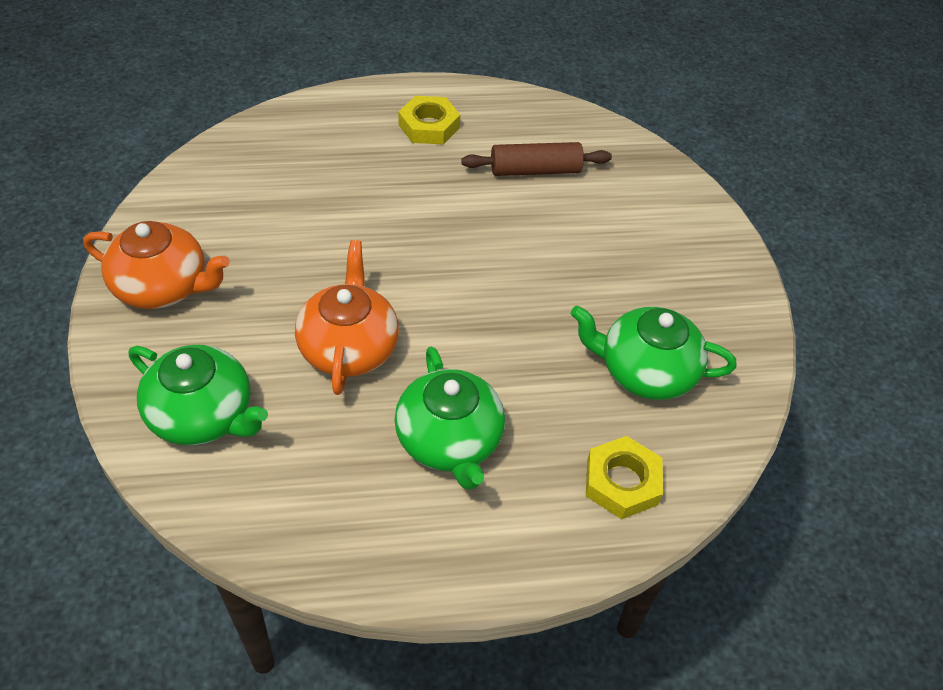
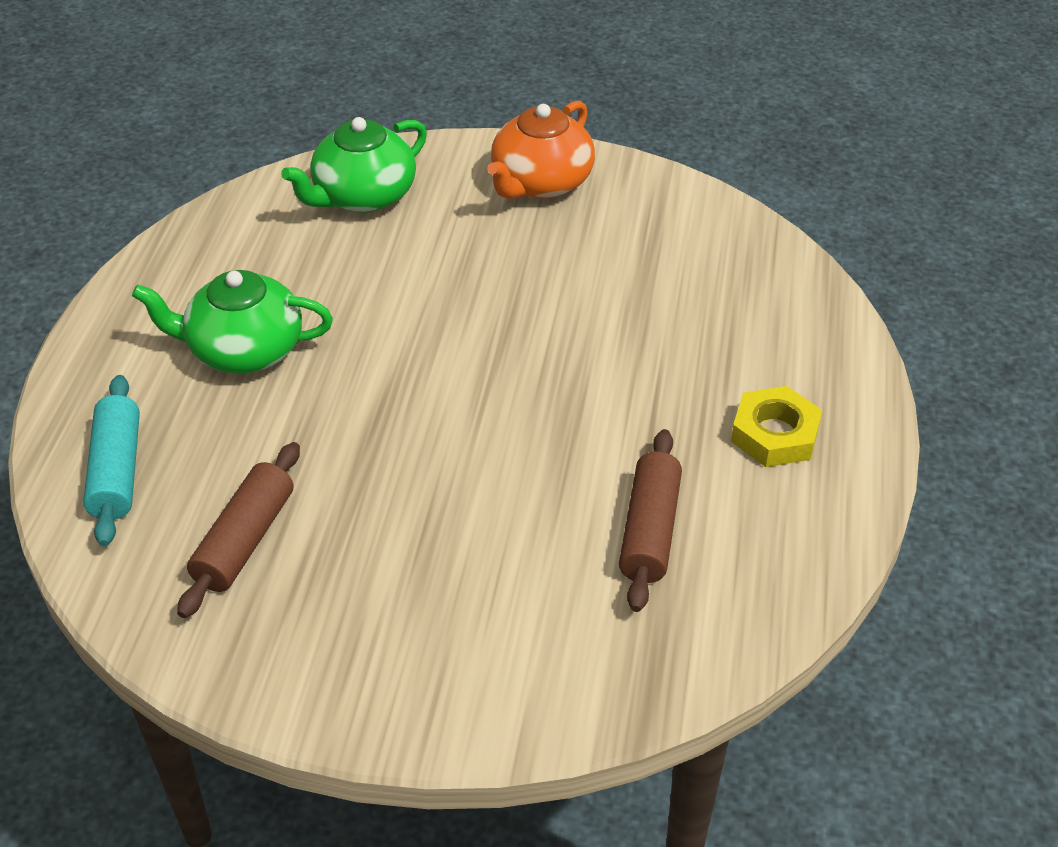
camera: 110 degrees right, 5 degrees down
(349, 347) = (401, 298): orange teapot -> none
(622, 482) = (117, 471): yellow nut -> turquoise rolling pin
(645, 371) = (245, 540): green teapot -> brown rolling pin

